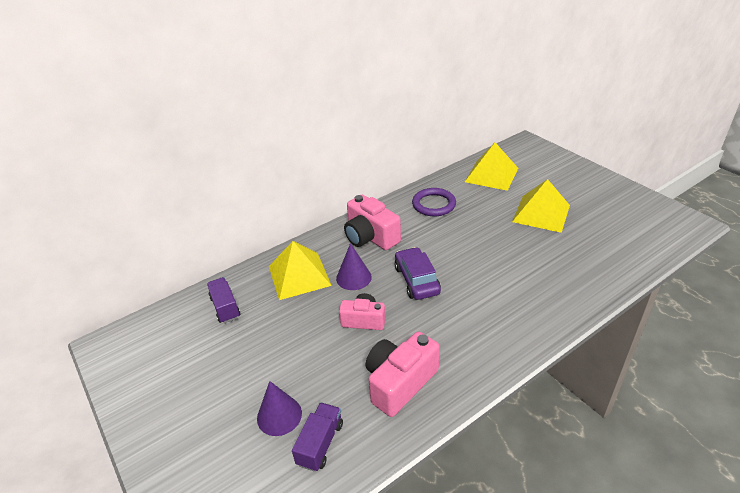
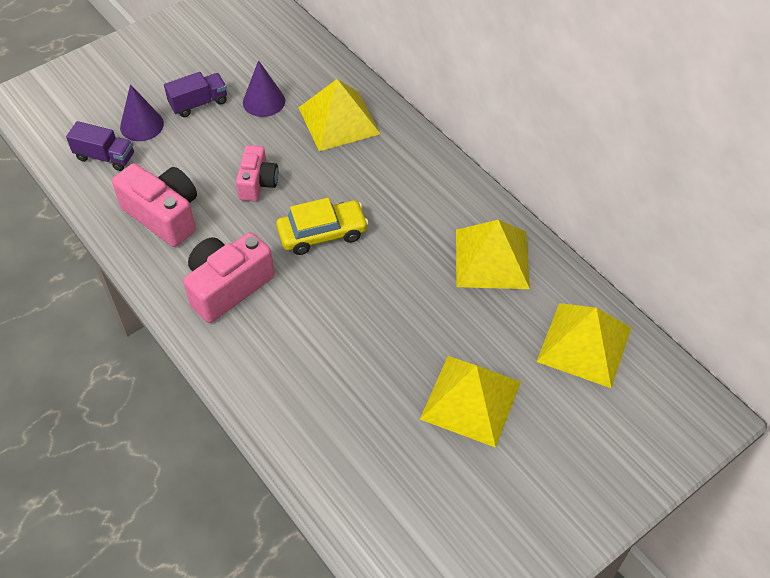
camera: 85 degrees right, 15 degrees up
(225, 307) = (290, 65): purple truck -> purple truck (199, 103)
(353, 277) = (331, 171): purple cone -> purple cone (264, 101)
(370, 237) = (412, 185): pink camera -> pink camera (228, 287)
(416, 280) = (322, 233): purple car -> yellow car
(434, 204) = (492, 259): purple ring -> yellow pyramid

